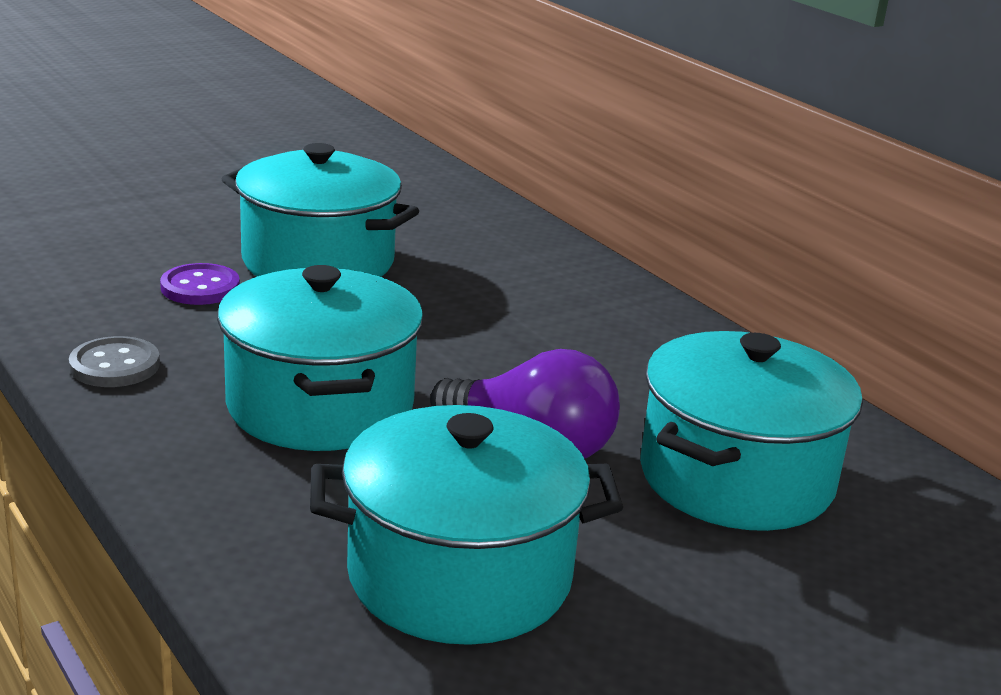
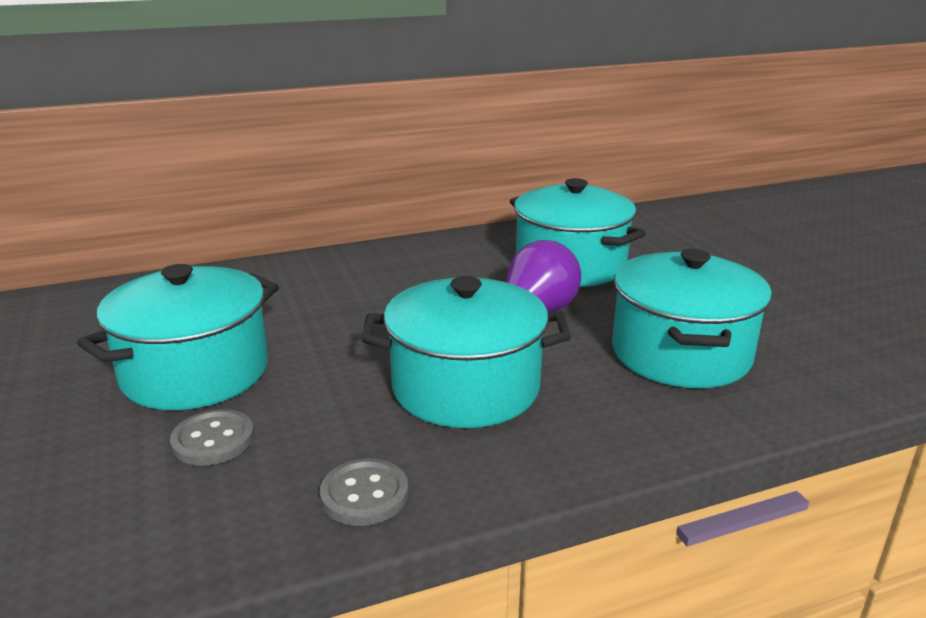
camera: 75 degrees left, 0 degrees up
(200, 287) = (213, 440): purple button -> grey button

